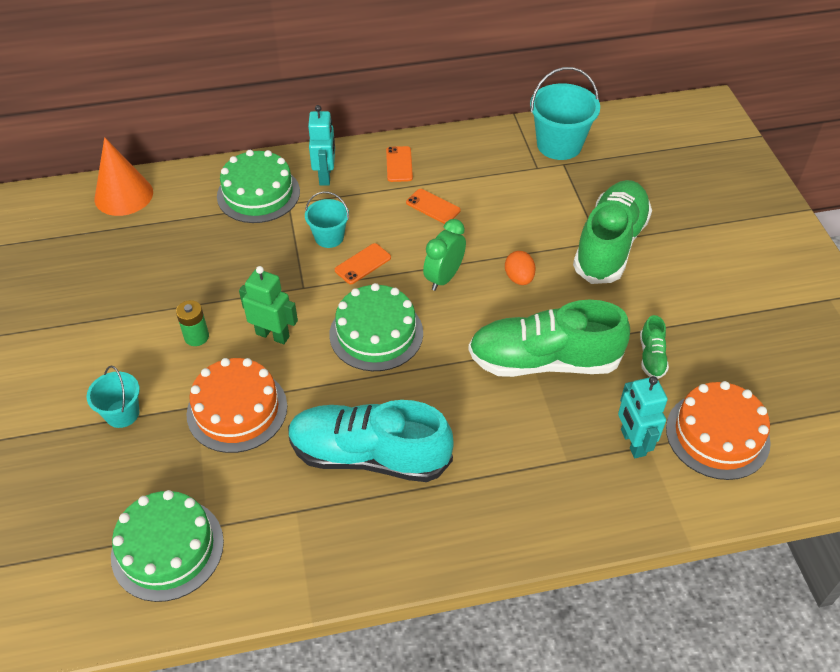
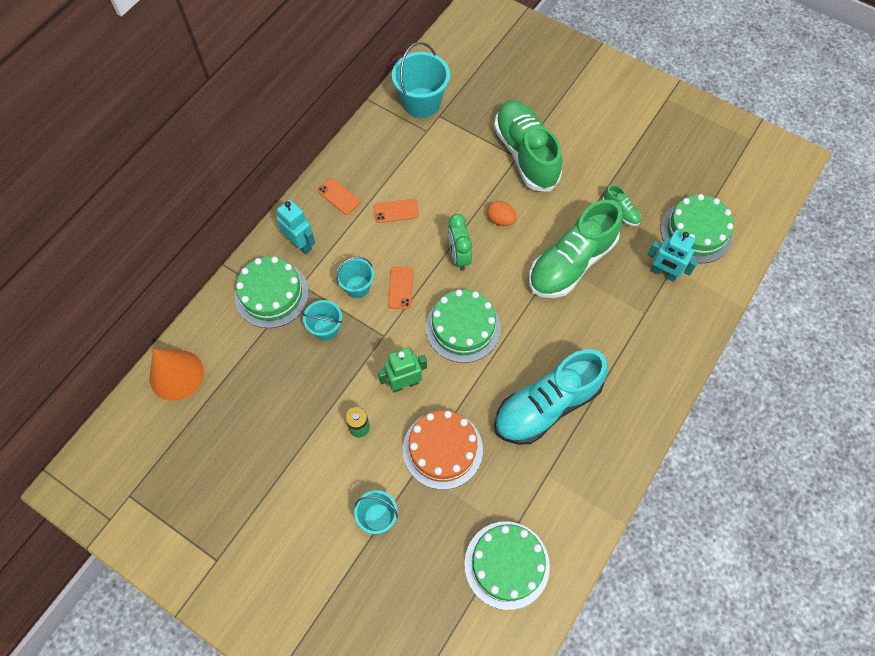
camera: 45 degrees left, 15 degrees up
(266, 247) = (326, 329): none -> turquoise bucket
(717, 435) = (696, 232): orange cake -> green cake

